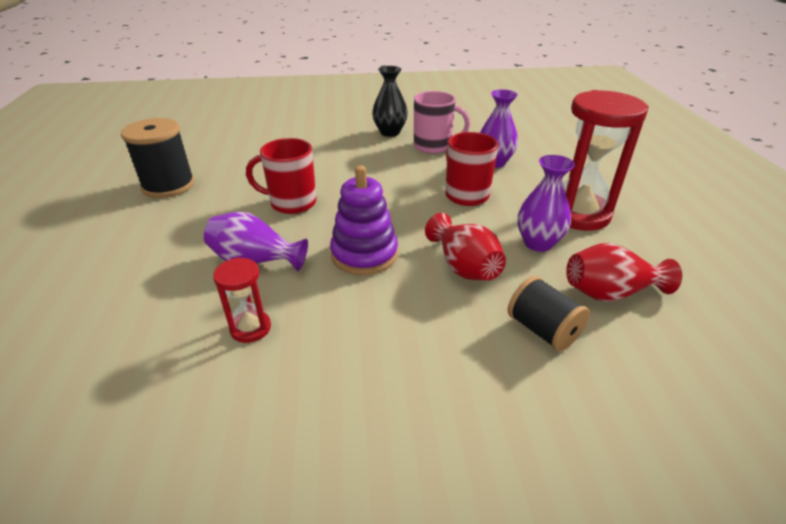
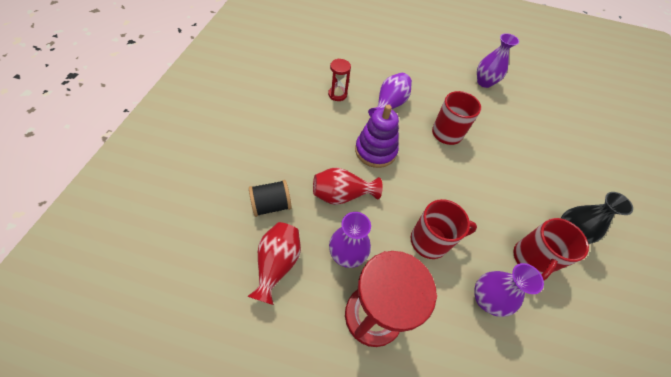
camera: 105 degrees right, 20 degrees up
(168, 185) = (484, 82): black spool -> purple vase
(433, 146) = (531, 259): pink mug -> red mug

